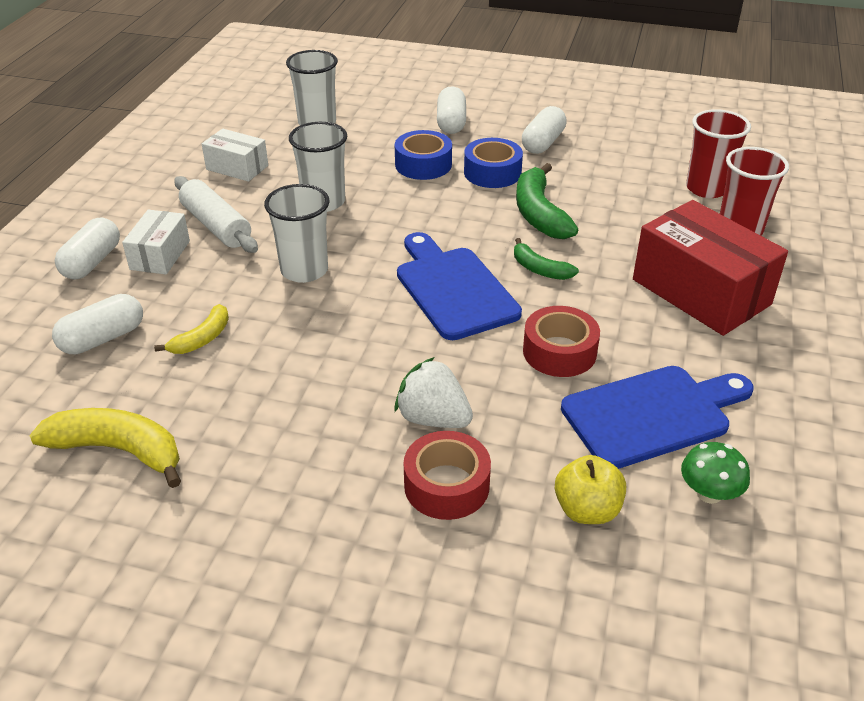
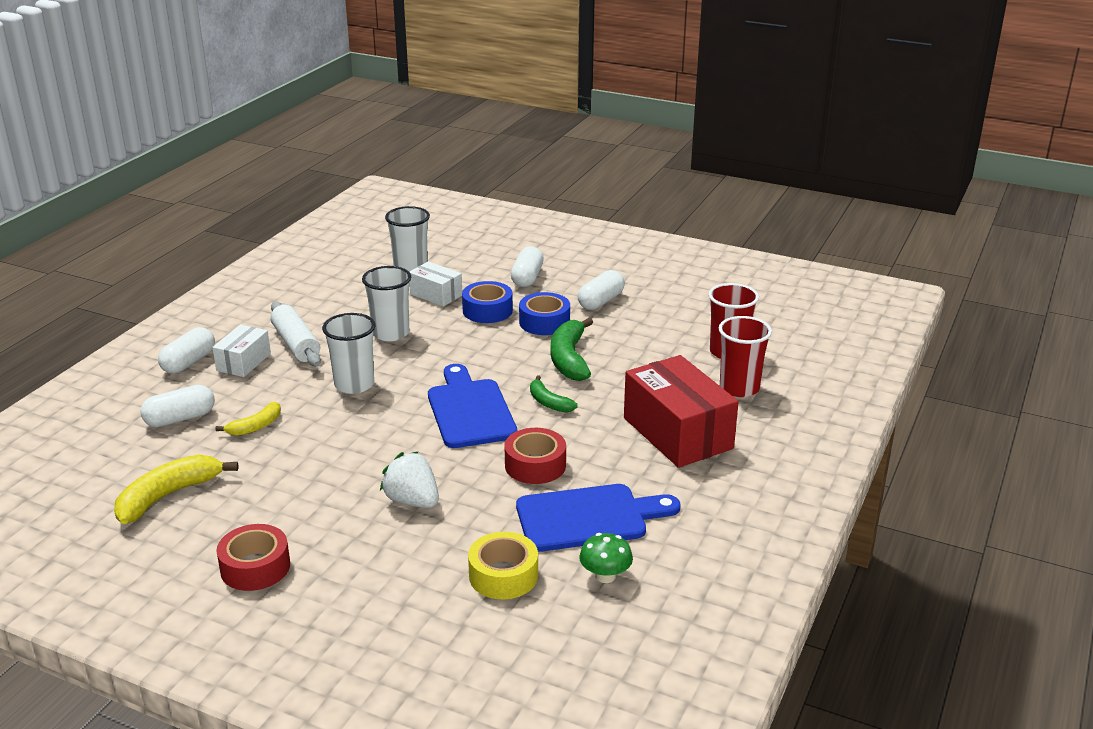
camera: 10 degrees right, 10 degrees down
(118, 450) = (168, 496): yellow banana -> yellow banana turned 75 degrees counterclockwise
(237, 167) = (329, 299): white box -> white box (436, 295)
(446, 485) = (403, 547): red tape -> red tape (255, 567)
(587, 510) = (503, 575): yellow apple -> yellow tape

